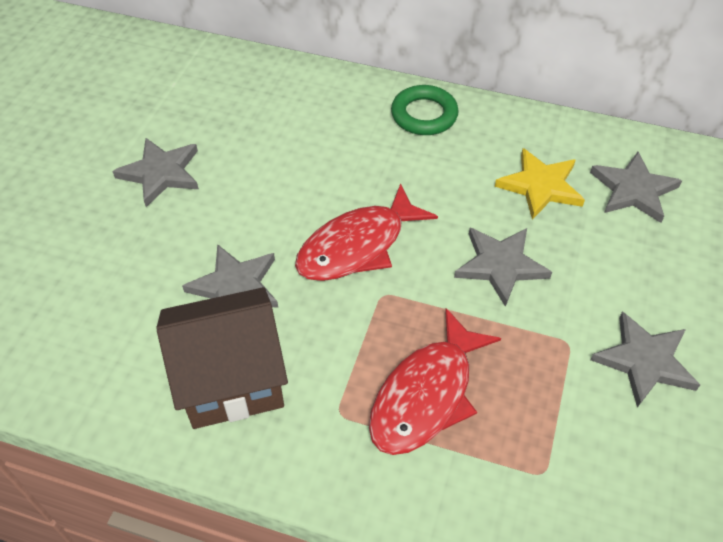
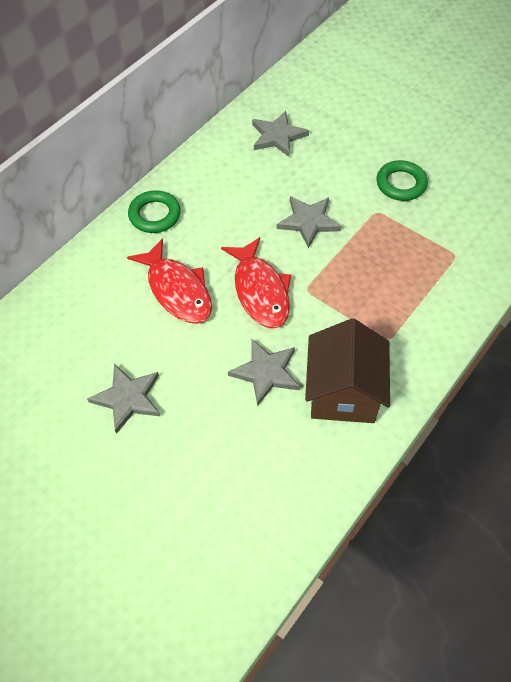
camera: 70 degrees left, 5 degrees up
(426, 395) = (389, 291): red fish -> red fish (177, 290)
(540, 186) = (253, 178): yellow star -> none
(644, 361) = (401, 184): grey star -> green ring

